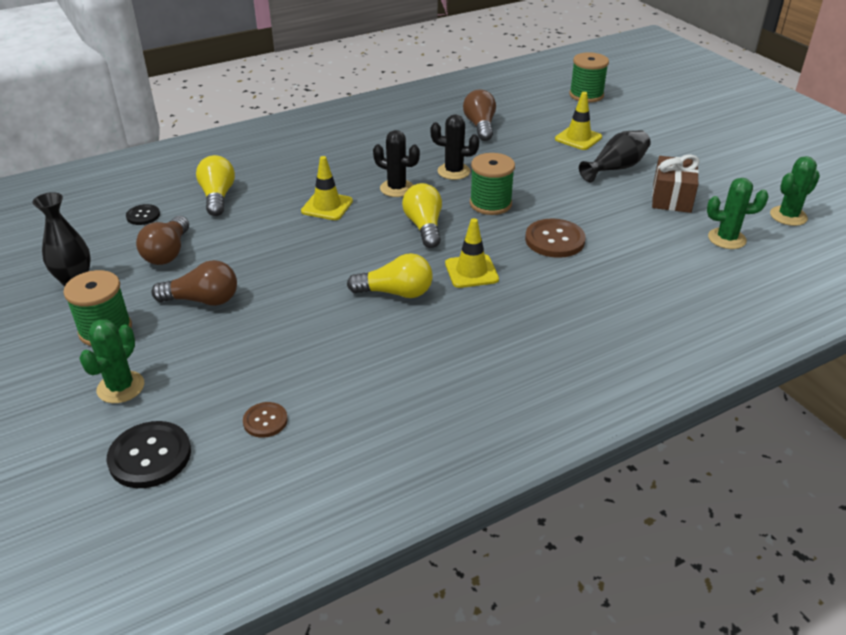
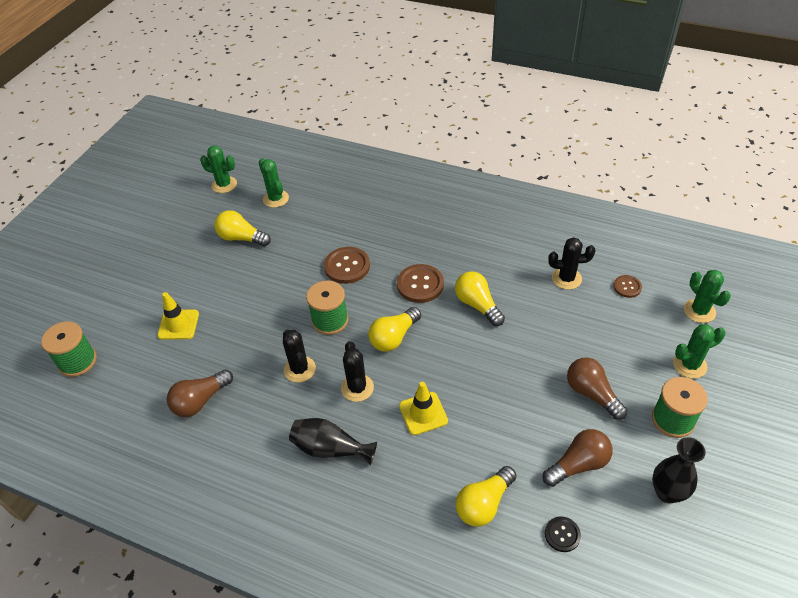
camera: 125 degrees left, 10 degrees up
(150, 456) = (699, 311): black button -> green cactus
(344, 379) = (566, 278): none -> black cactus
(471, 271) = (420, 284): yellow traffic cone -> brown button
(616, 168) = (217, 281): black vase -> black vase (330, 449)
(671, 198) = (241, 238): brown gift -> yellow light bulb

